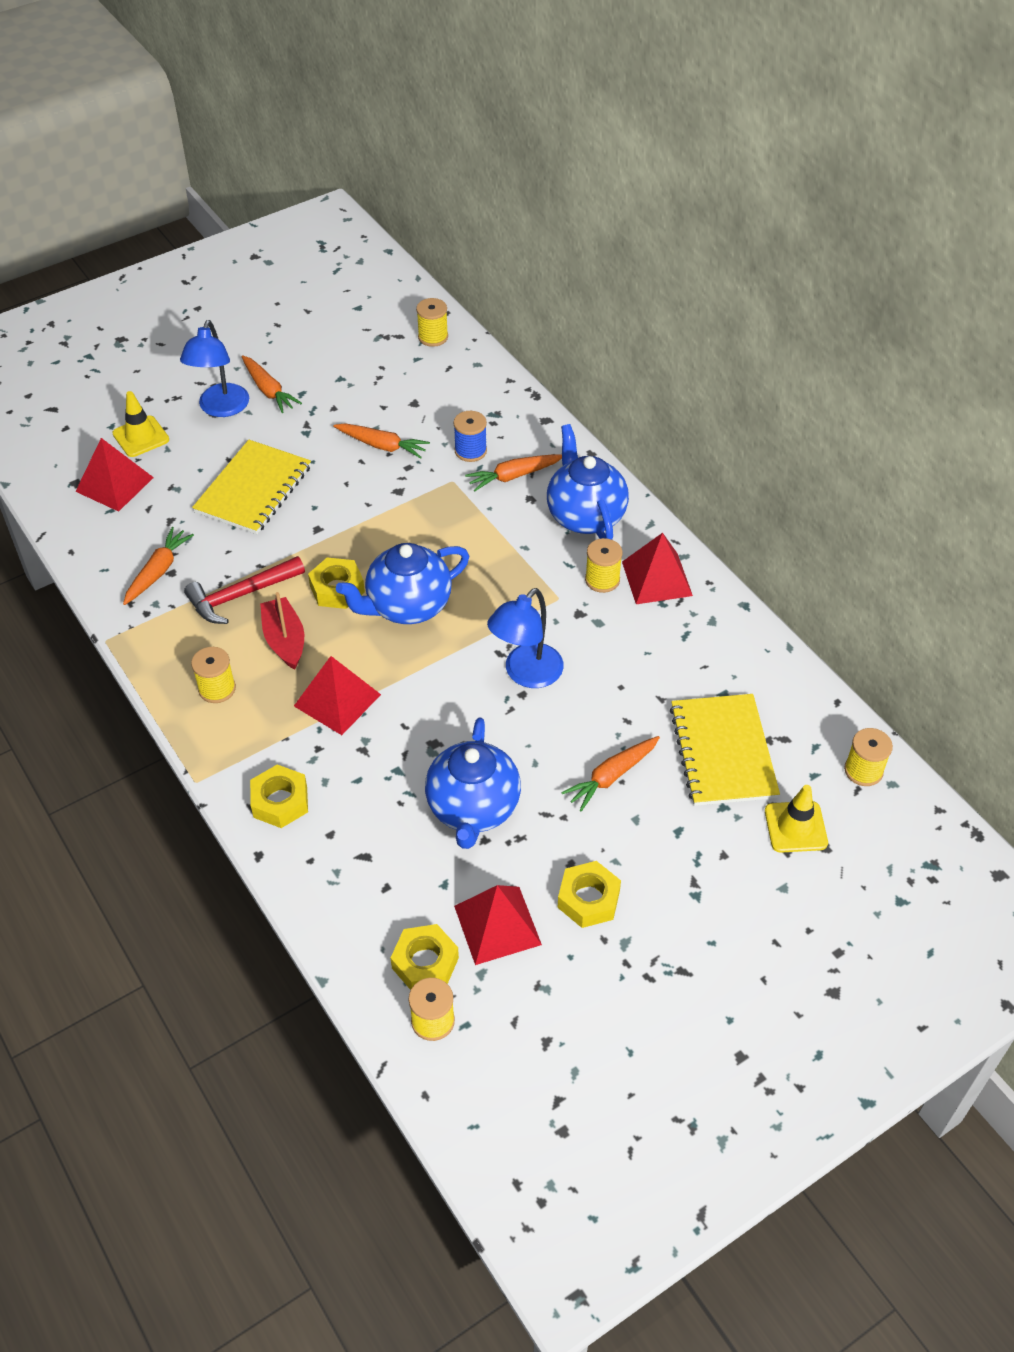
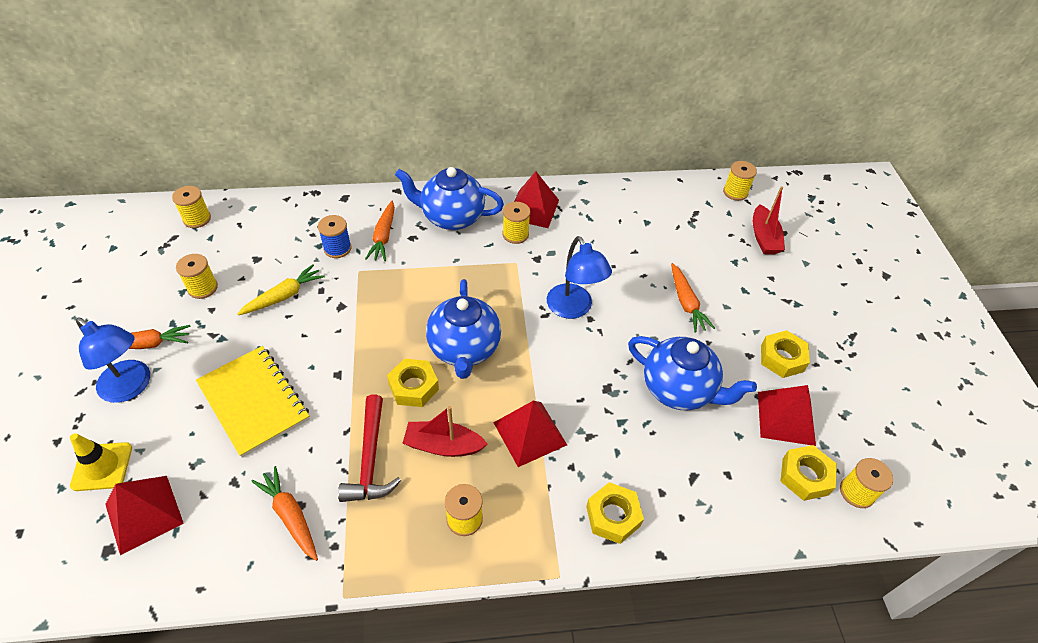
camera: 65 degrees left, 0 degrees up
(353, 388) = (202, 288): none -> yellow spool
(382, 445) = (284, 296): orange carrot -> yellow carrot
(723, 752) = (692, 242): yellow notebook -> none
(795, 827) = (764, 237): yellow traffic cone -> red boat

